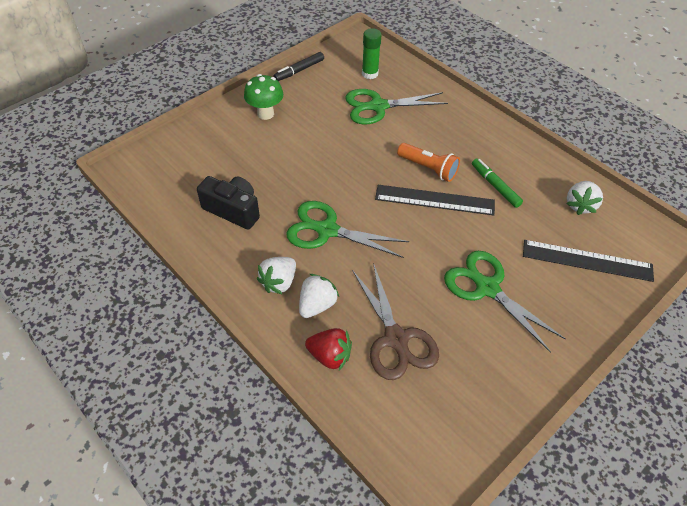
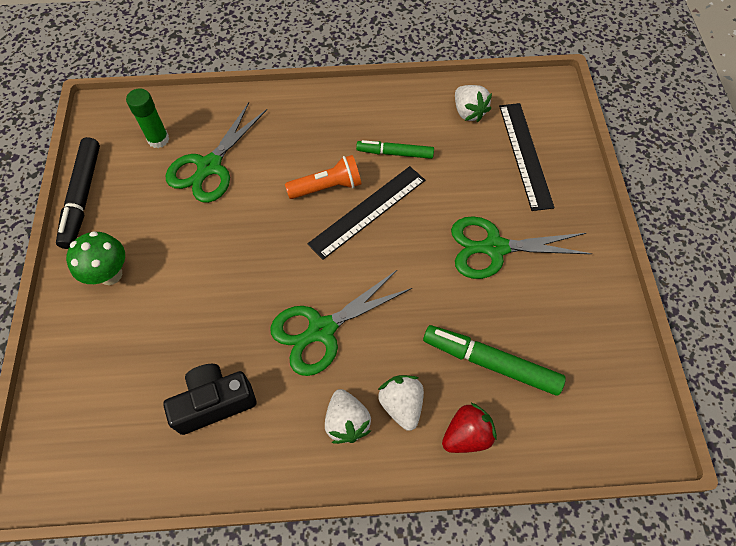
camera: 50 degrees left, 10 degrees up
(299, 70) = (82, 197): black marker -> black marker, size x1.54
(396, 339) = (490, 362): brown scissors -> green marker
(587, 260) = (525, 155): black ruler -> black ruler turned 60 degrees counterclockwise

